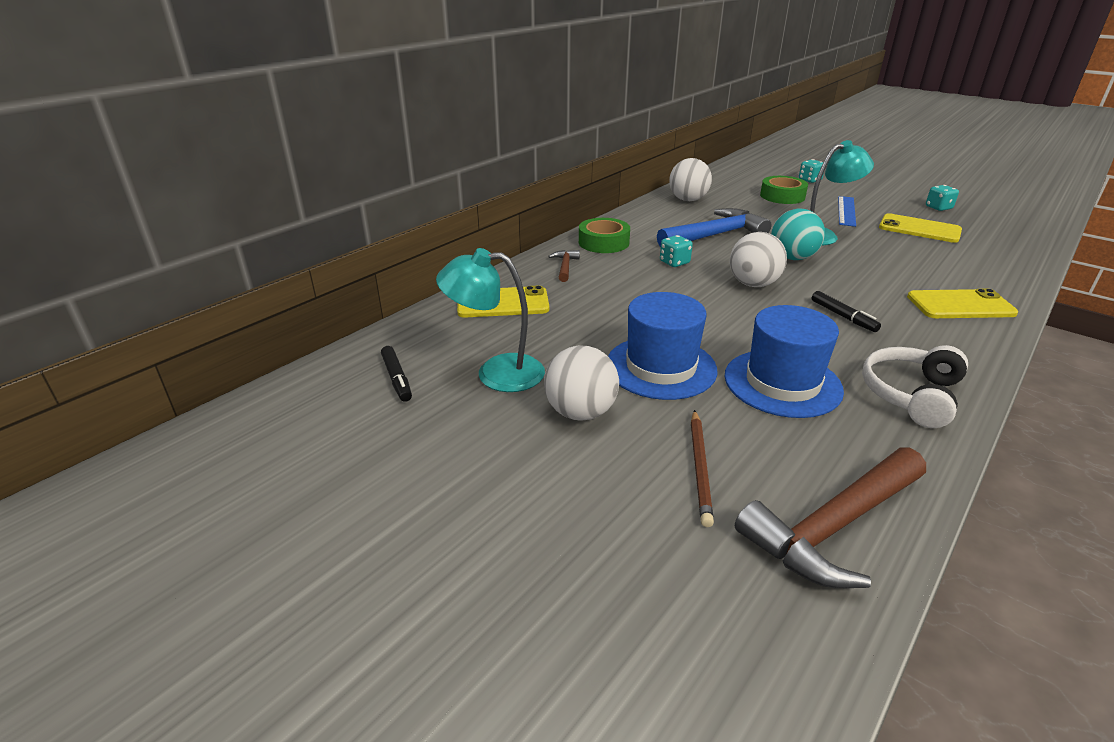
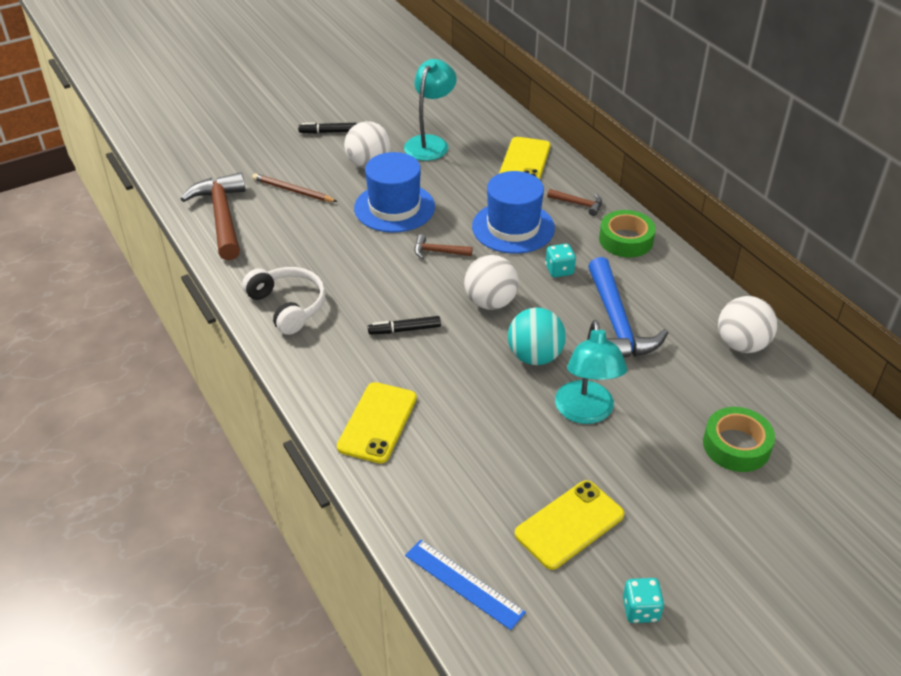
camera: 110 degrees right, 10 degrees up
(397, 378) = (446, 109): black marker -> black marker (328, 132)
(711, 322) = (438, 252): none -> brown hammer
(782, 383) = (341, 253): blue hat -> blue hat (513, 227)
(809, 180) = (807, 518): turquoise dice -> none
(846, 211) = (659, 485): blue ruler -> blue ruler (464, 583)

